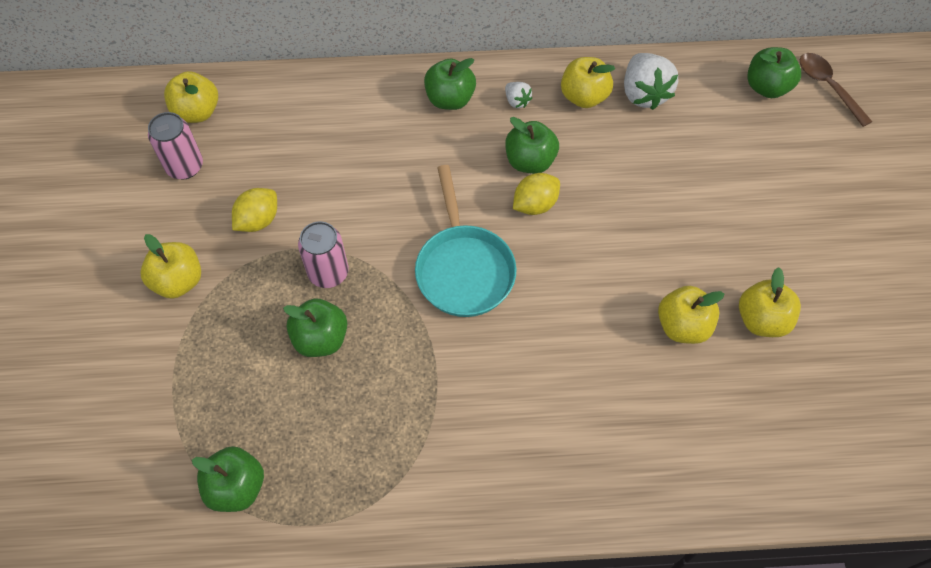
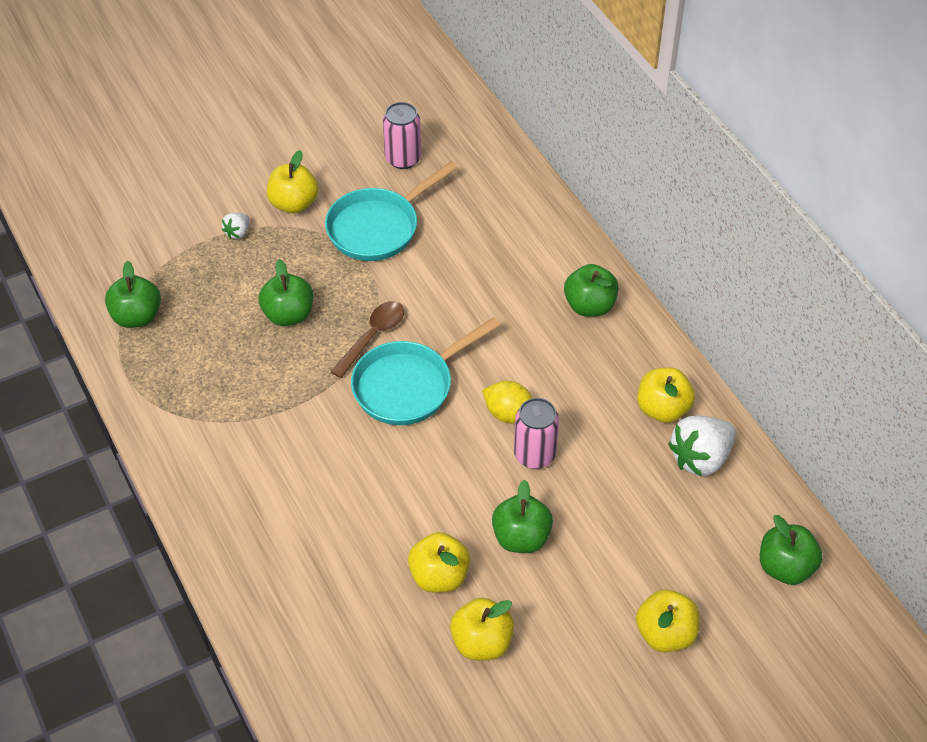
camera: 65 degrees right, 10 degrees down
(197, 112) = (462, 141): yellow apple -> yellow apple (665, 634)
(258, 220) = (378, 227): yellow lemon -> turquoise pan
(328, 273) = (353, 294): pink can -> pink can (534, 455)
(517, 101) = (621, 357): white strawberry -> white strawberry (237, 232)
(530, 161) = (556, 393): green apple -> green apple (521, 538)
(828, 87) = (826, 627): brown spoon -> brown spoon (373, 336)

